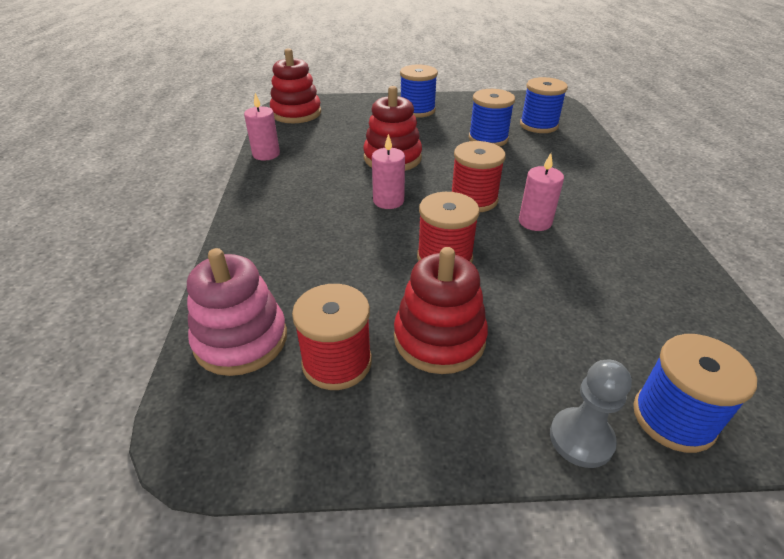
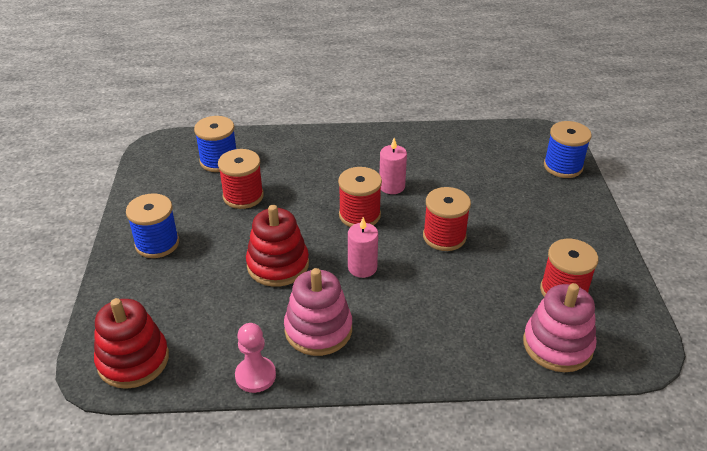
camera: 90 degrees left, 0 degrees up
(266, 154) = (255, 376): pink candle -> pink pawn
(308, 179) = (318, 330): none -> pink stacking toy
(439, 338) = (529, 243): red stacking toy -> none
(488, 139) = (243, 196): blue spool -> red spool
(581, 438) = (585, 198): grey pawn -> none

